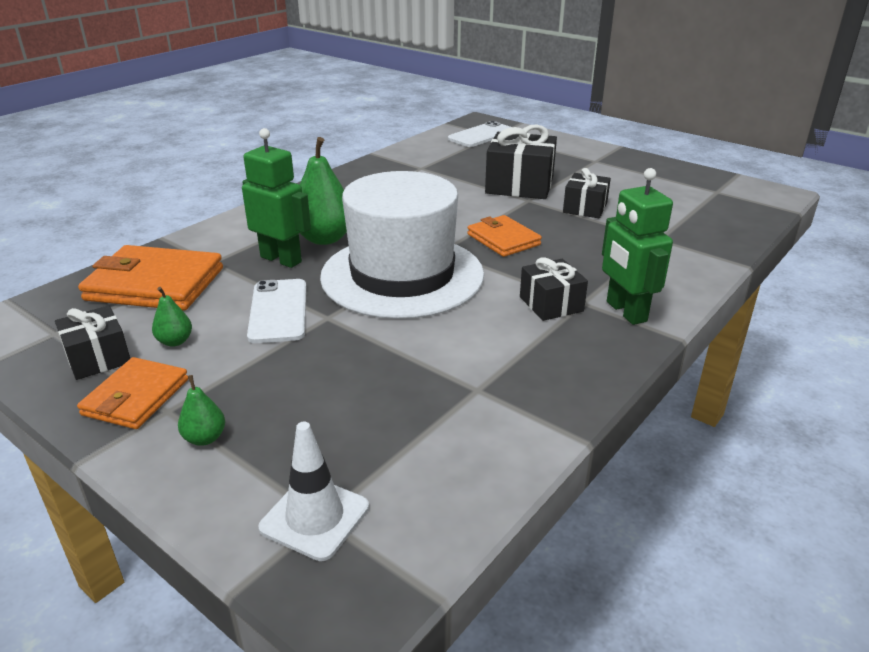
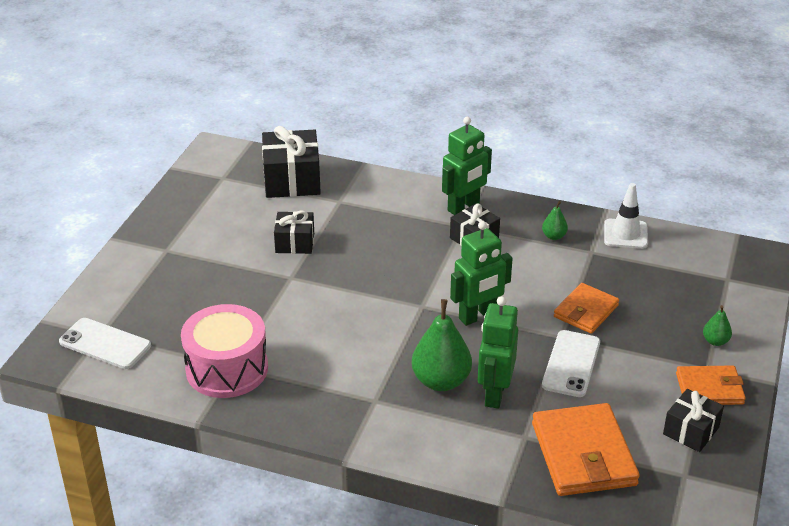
camera: 110 degrees left, 5 degrees up
(175, 341) = (644, 400): green pear -> green pear (554, 236)
(278, 311) = (571, 364): white phone -> white phone turned 45 degrees counterclockwise
(315, 517) = (730, 281): white traffic cone -> white traffic cone (625, 234)
(402, 275) = (478, 316): white hat -> green robot
(420, 165) = (227, 369): none -> pink drum
(503, 239) = (384, 277): orange wallet -> orange wallet (586, 311)
(519, 185) = (257, 288): black gift -> black gift (292, 180)

